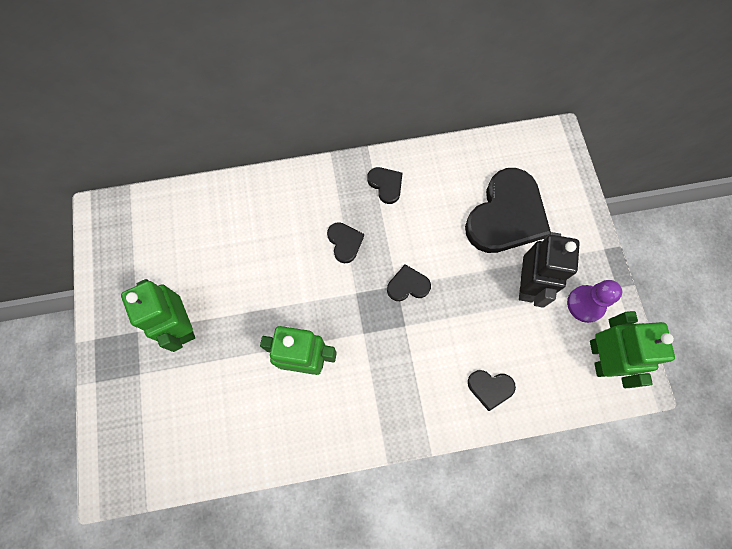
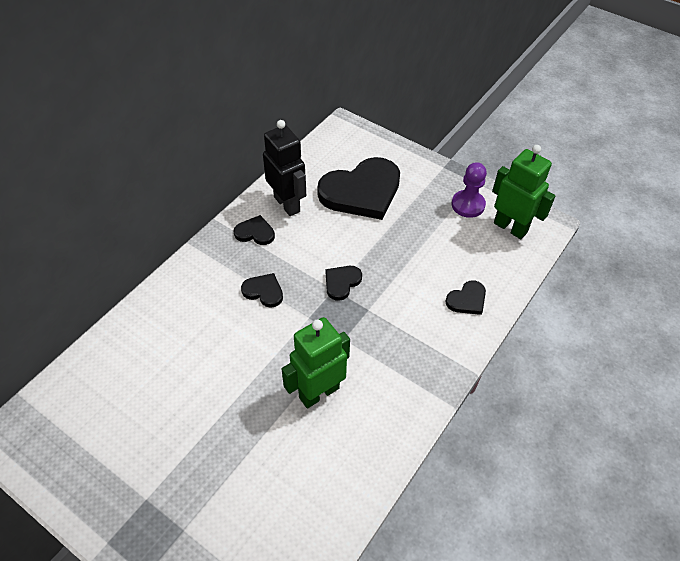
camera: 45 degrees left, 20 degrees down
(182, 325) = (185, 458): green robot -> none
(506, 215) = (361, 191): black heart -> black heart turned 75 degrees clockwise
(527, 284) = (420, 221): black robot -> black robot (287, 204)

